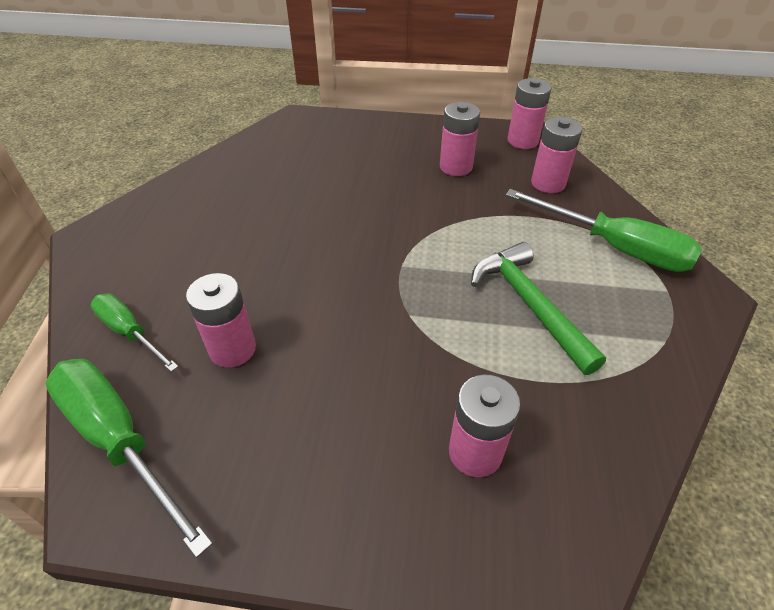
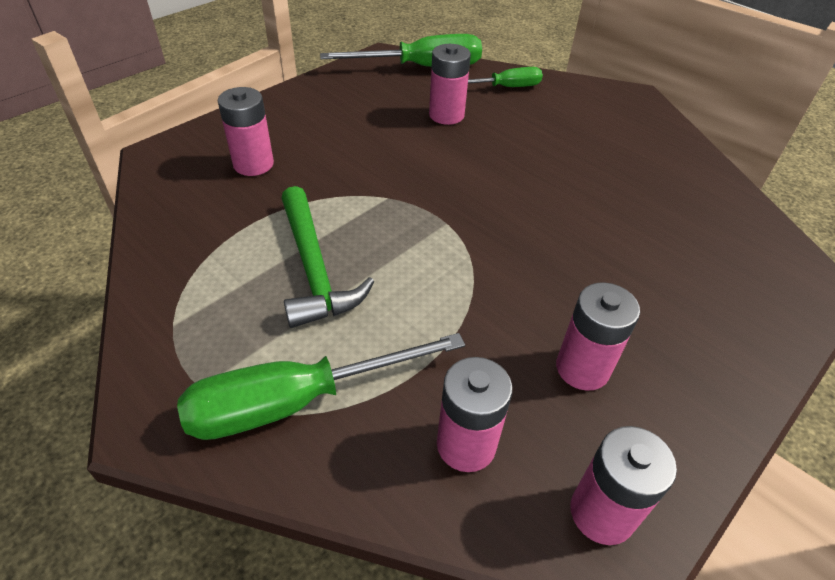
camera: 125 degrees right, 0 degrees up
(530, 305) = (314, 268): green hammer -> green hammer turned 60 degrees clockwise

